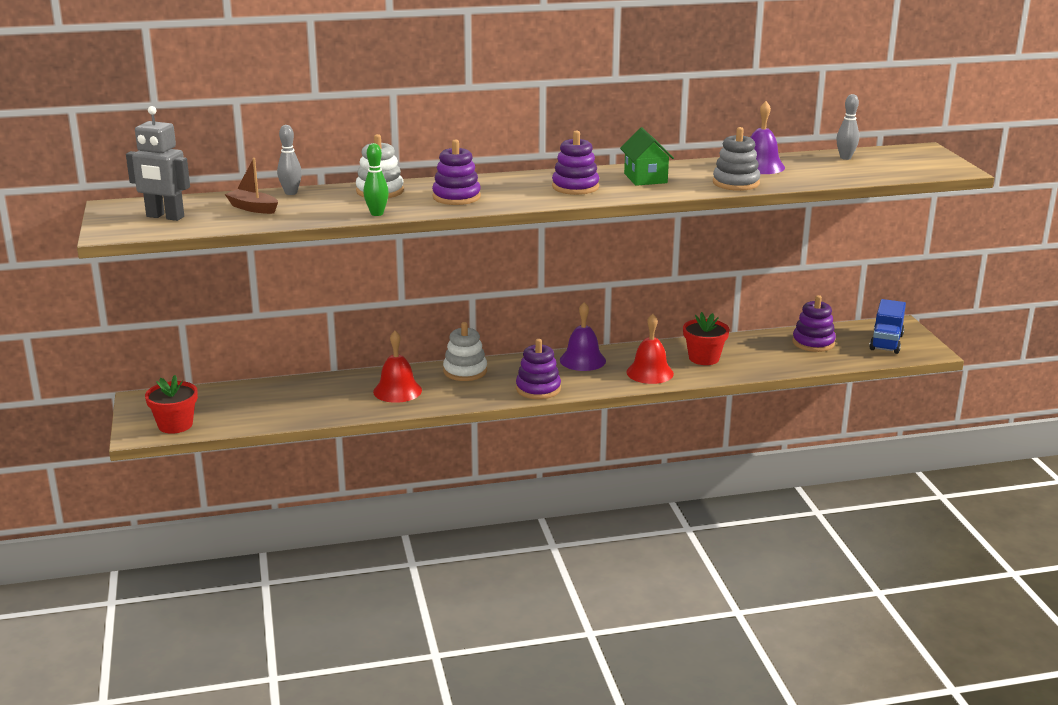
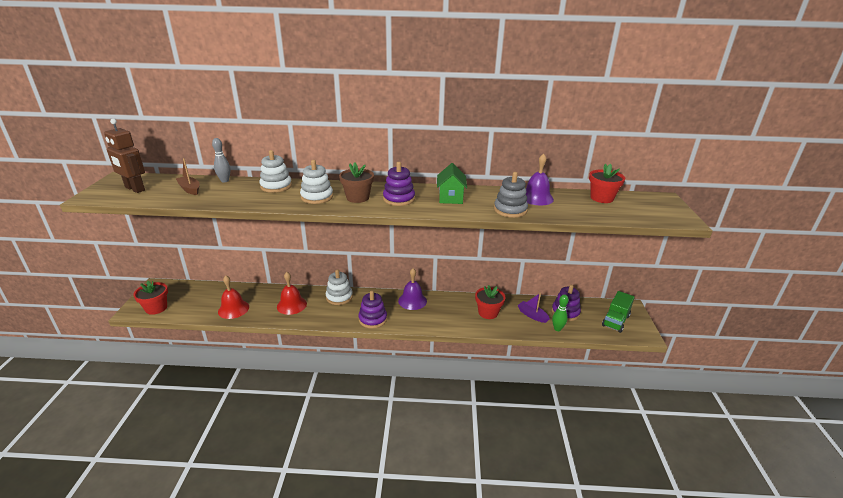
camera: 15 degrees right, 5 degrees up
(165, 217) = (134, 189): grey robot -> brown robot
(377, 214) = (255, 204): green bowling pin -> green bowling pin (557, 329)
(456, 197) = (317, 197): purple stacking toy -> white stacking toy
(516, 191) = (357, 197): none -> brown flower pot
(650, 372) = (448, 318): red bell -> red bell (233, 309)
(768, 352) = (532, 315): none -> purple boat
(845, 158) = (601, 198): grey bowling pin -> red flower pot
(886, 342) = (615, 321): blue truck -> green truck

